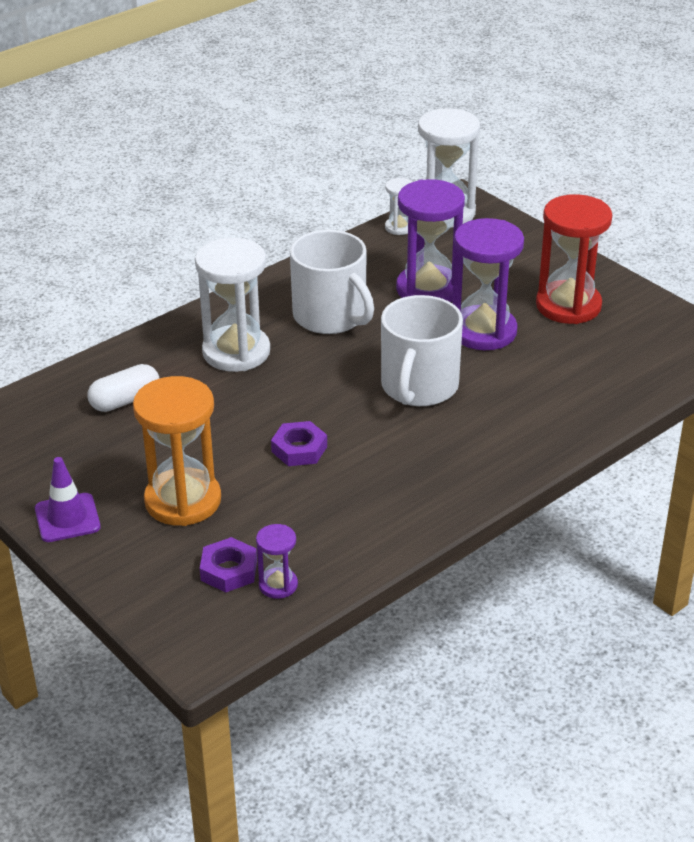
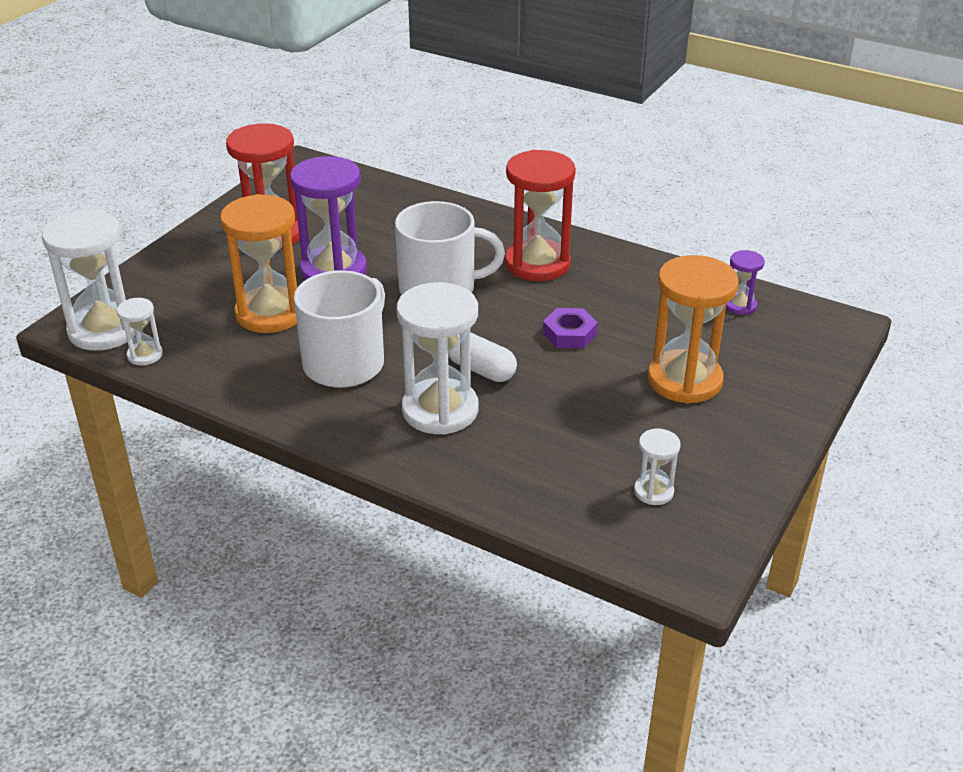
camera: 110 degrees left, 0 degrees up
(59, 436) = (653, 491): none -> white hourglass
(67, 518) = (761, 442): purple traffic cone -> none
(125, 401) = (567, 463): white capsule -> white capsule (481, 370)
(229, 570) = (745, 333): purple nut -> none
(428, 289) = (270, 313): purple hourglass -> orange hourglass
(434, 460) = (537, 264): none -> red hourglass

